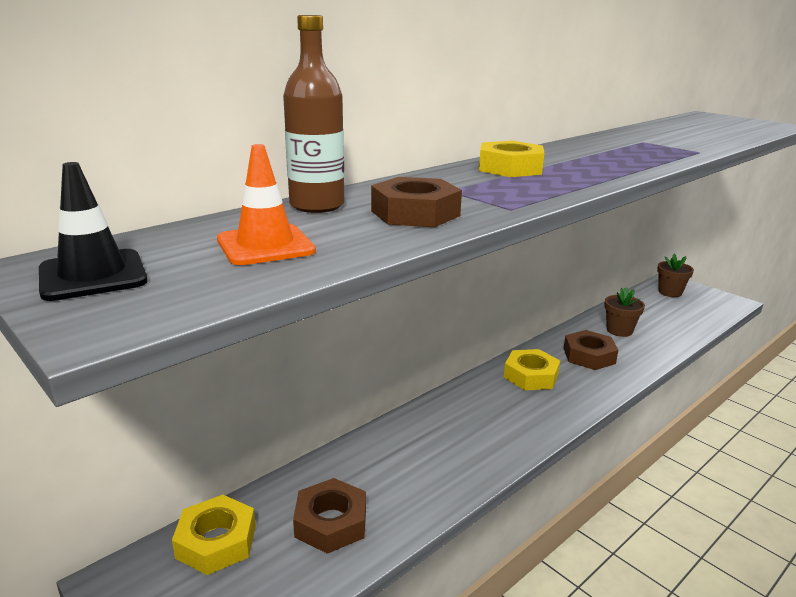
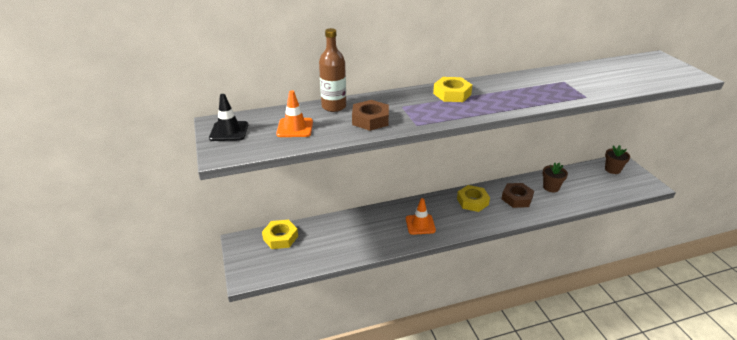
camera: 25 degrees right, 10 degrees up
(331, 522) = (328, 244): brown nut -> none
(478, 434) = (420, 224): none -> orange traffic cone

